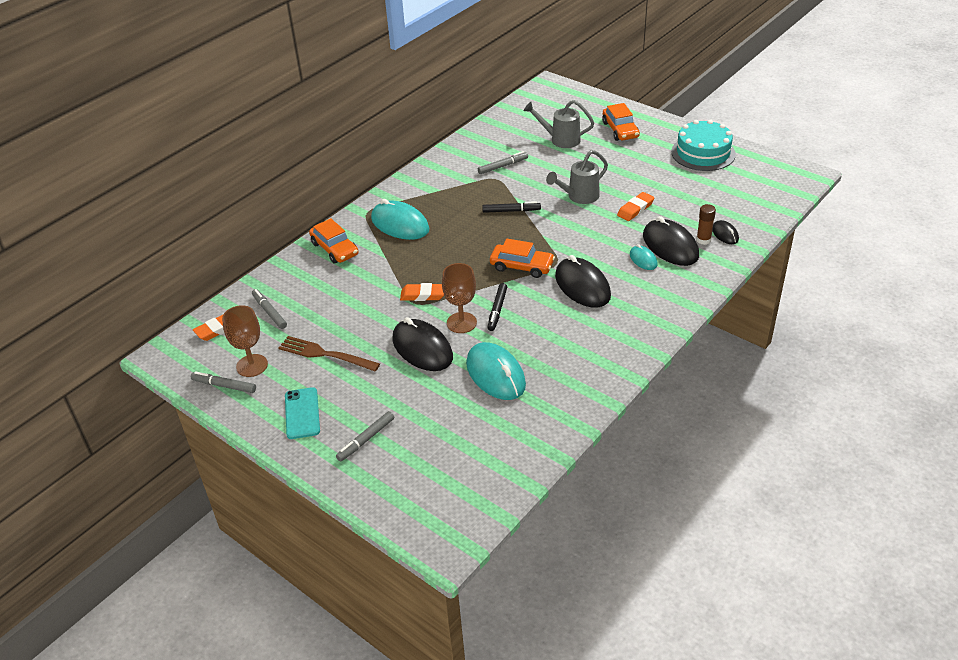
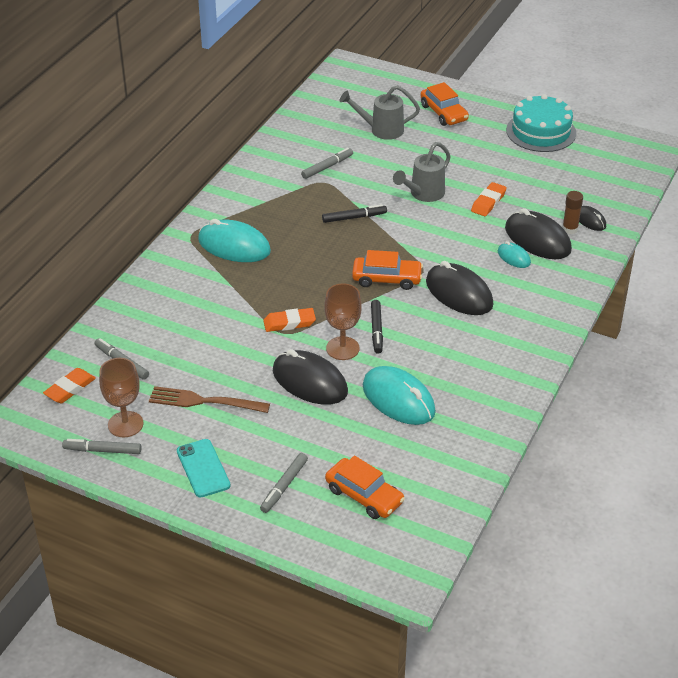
camera: 15 degrees left, 0 degrees up
(334, 249) = (169, 282): orange car -> orange car (364, 495)

